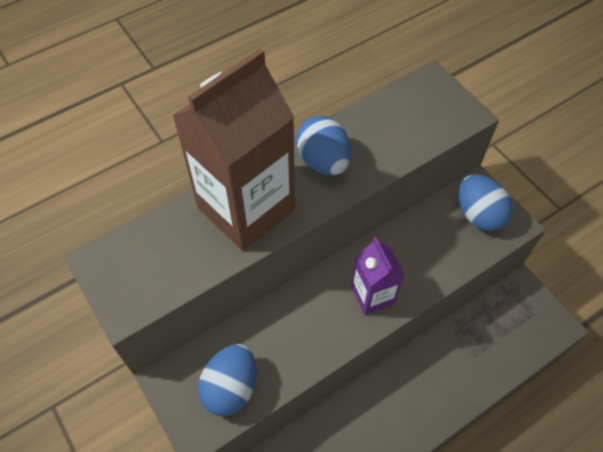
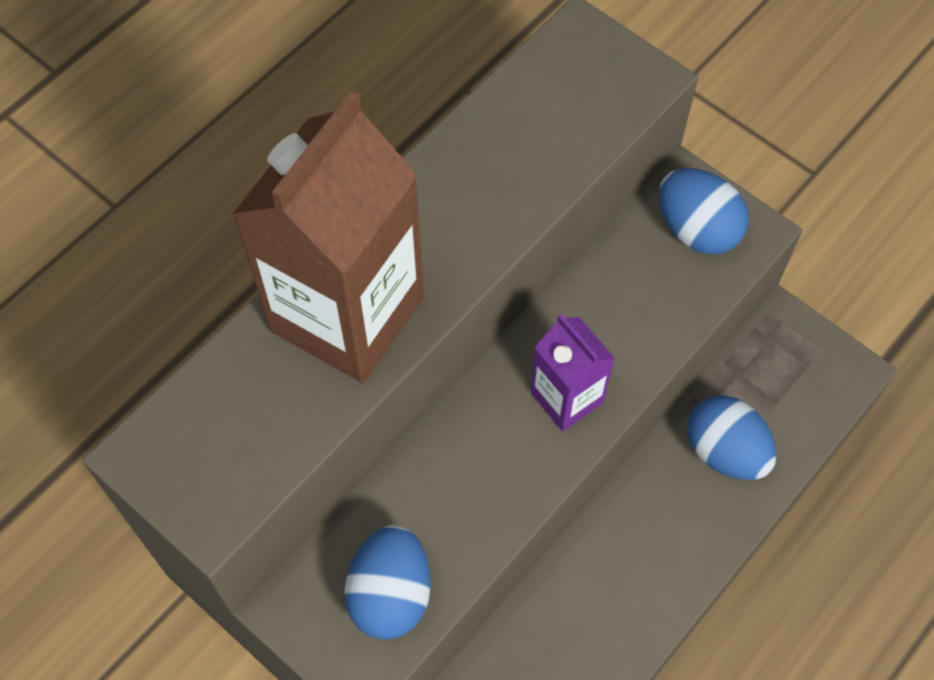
camera: 15 degrees left, 5 degrees up
(323, 161) = (445, 208): blue egg -> blue egg (725, 451)

